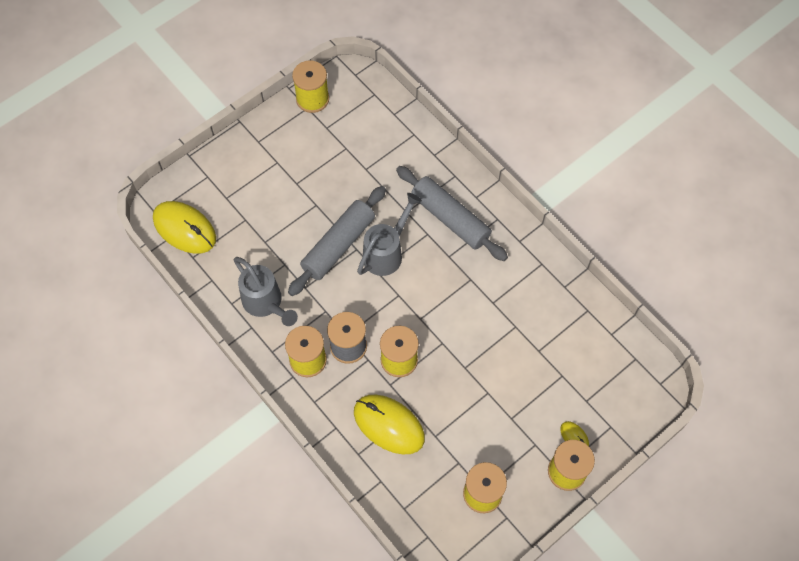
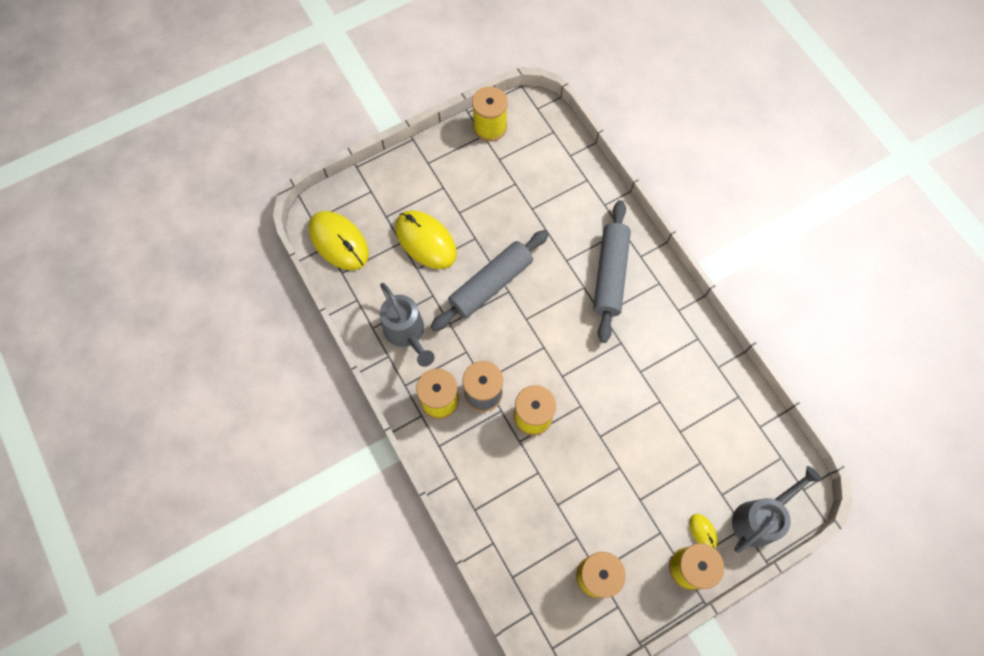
camera: 10 degrees right, 5 degrees up
(386, 253) = (538, 300): grey watering can -> grey watering can (759, 518)
(389, 425) = (511, 484): yellow mouse -> yellow mouse (425, 241)
(450, 218) = (610, 275): grey rolling pin -> grey rolling pin turned 45 degrees clockwise

